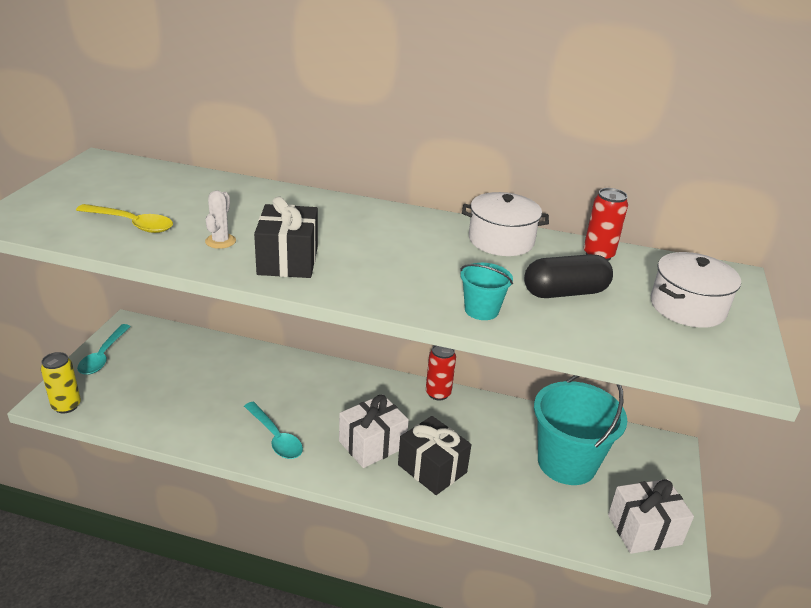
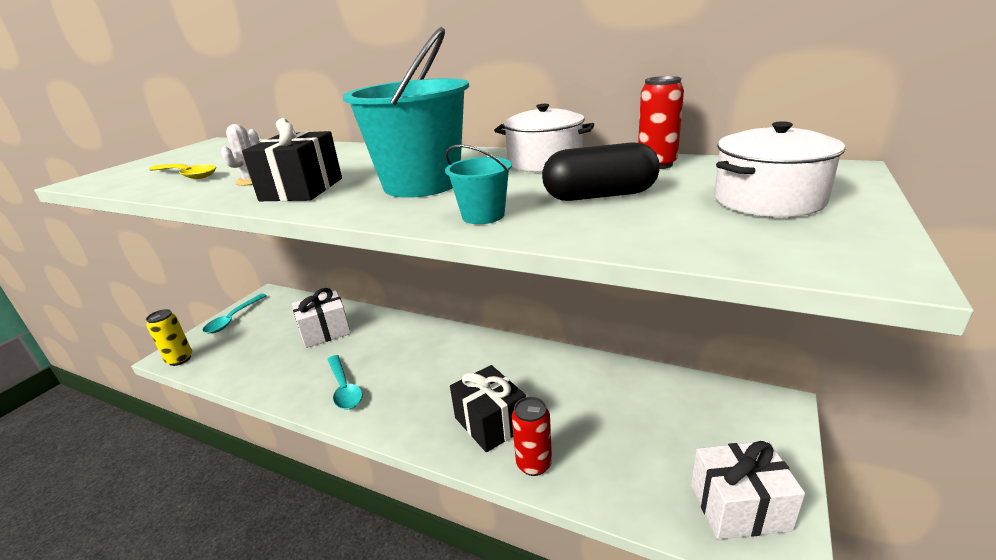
camera: 15 degrees right, 5 degrees down
(372, 444) = (436, 396): white gift -> white gift (325, 332)
(438, 393) = (519, 347): red can -> red can (534, 464)
(566, 463) = (647, 420): turquoise bucket -> turquoise bucket (422, 184)

